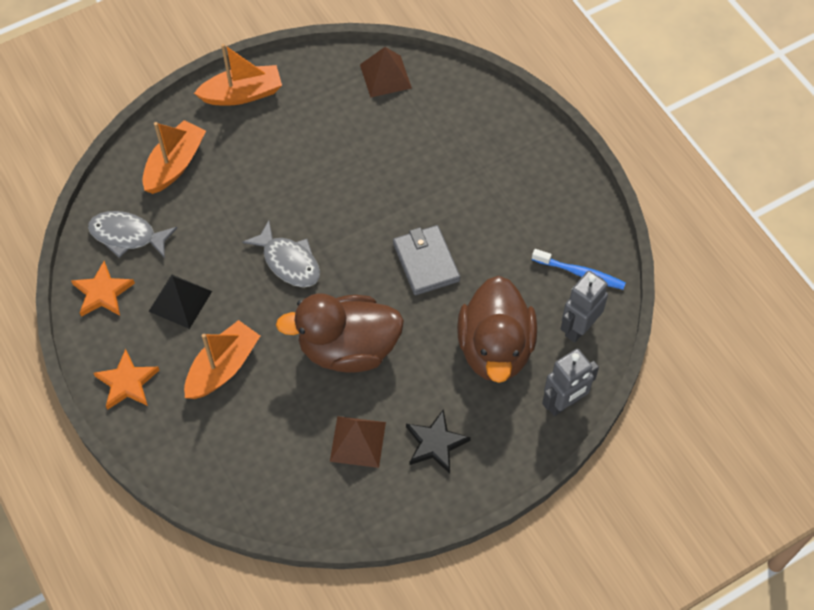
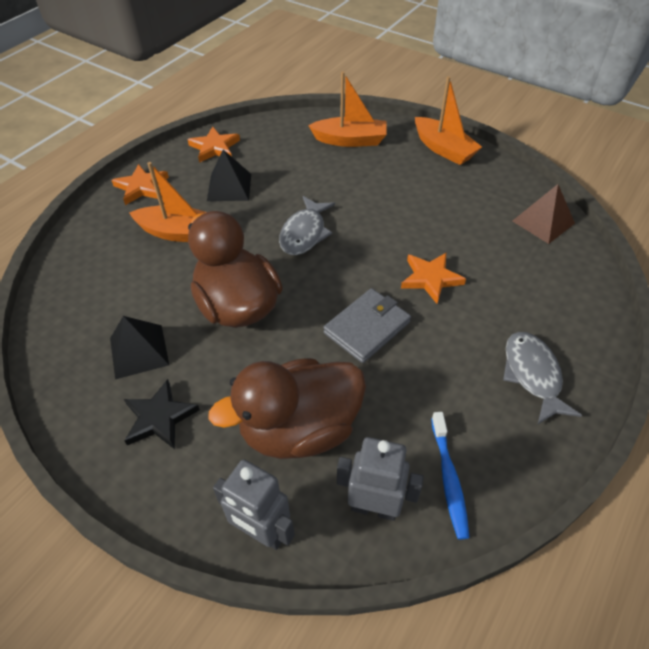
camera: 65 degrees right, 10 degrees down
(127, 236) = (271, 141): grey fish -> grey fish (532, 375)
(358, 441) = (139, 351): brown pyramid -> black pyramid
(400, 192) = (430, 279): none -> orange star

